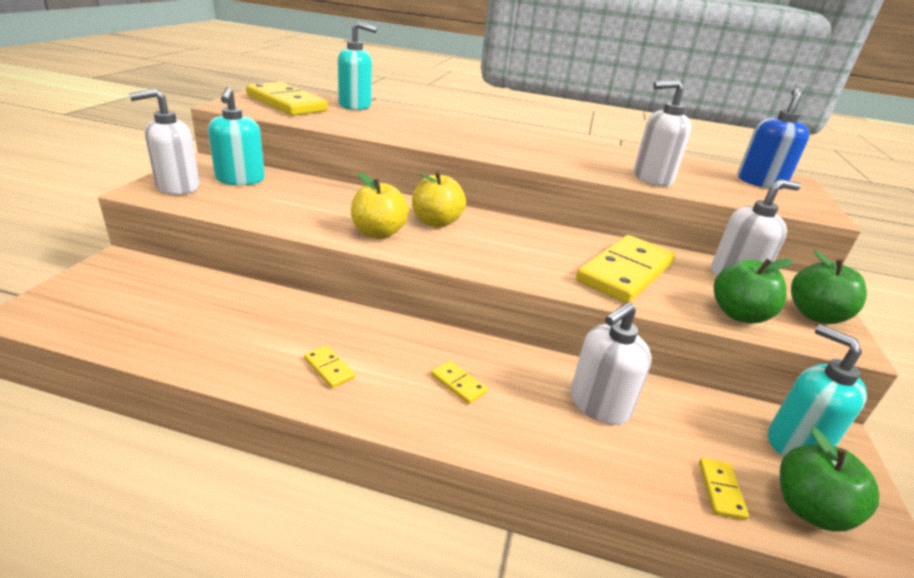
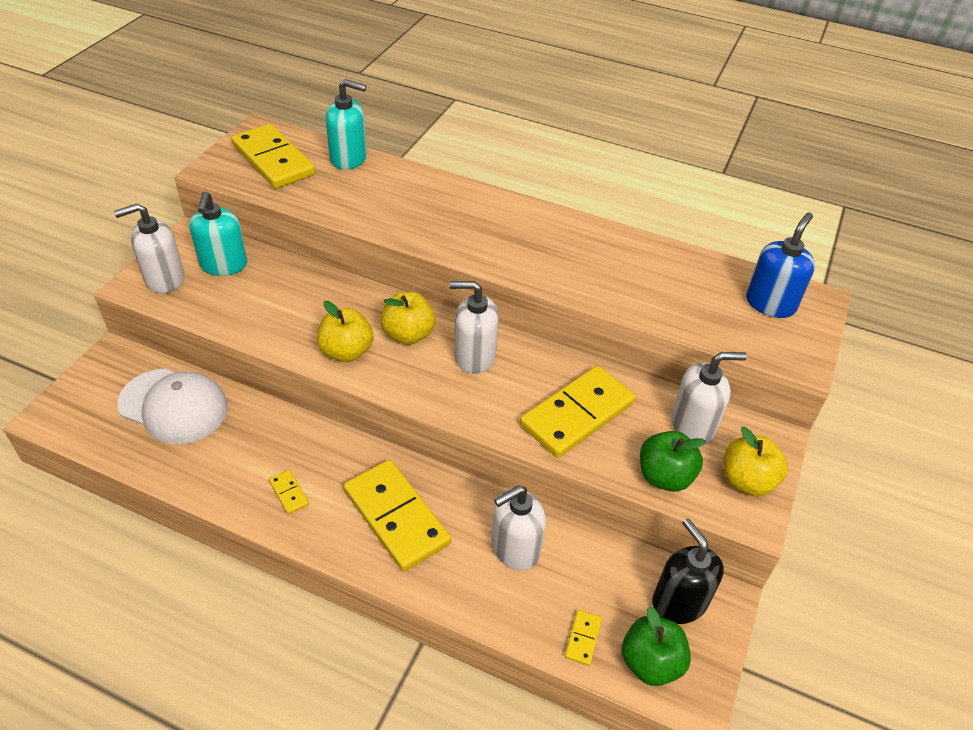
camera: 10 degrees right, 15 degrees up
(185, 299) = (173, 406): none -> white cap
(458, 384) = (396, 517): yellow domino -> yellow domino, size x2.41
(652, 178) = (638, 300): white soap dispenser -> white soap dispenser (474, 356)
(795, 443) = (679, 602): turquoise soap dispenser -> black soap dispenser
(815, 315) = (747, 481): green apple -> yellow apple

